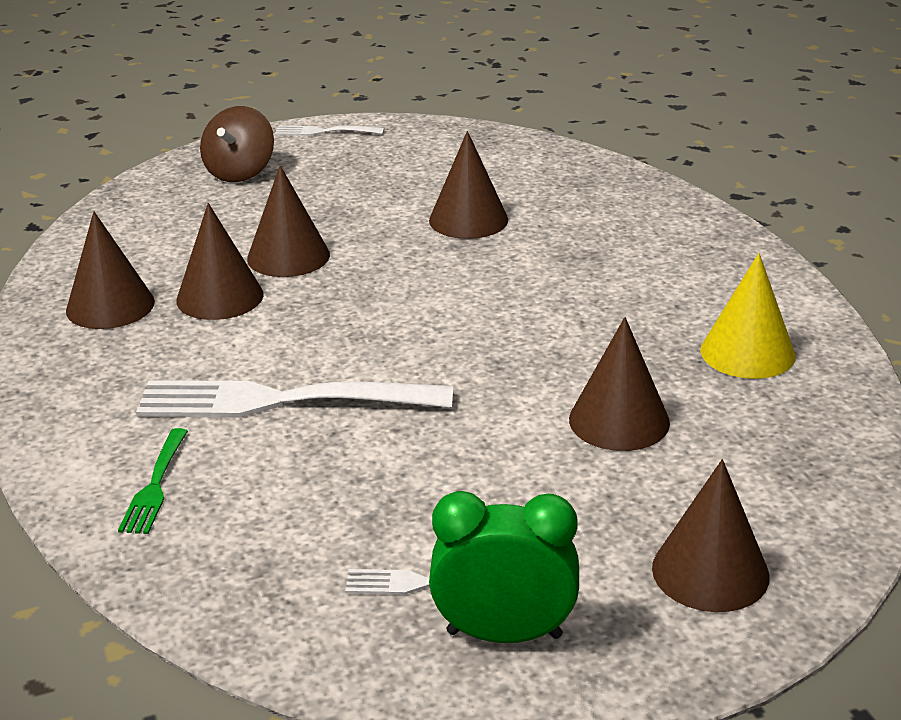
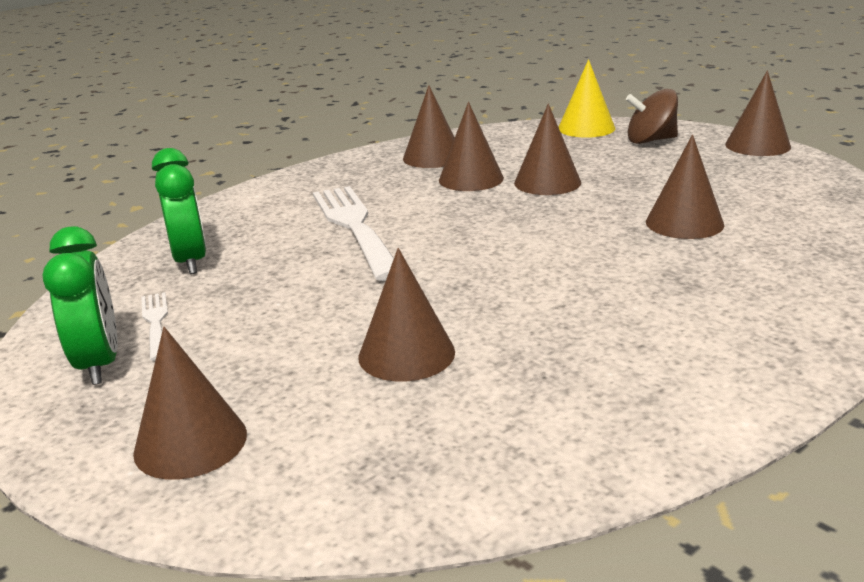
camera: 70 degrees right, 5 degrees down
(155, 484) = (242, 219): green fork -> none
(260, 543) = (190, 261): none -> green clock
(325, 131) = (757, 145): white fork -> brown cone
(747, 352) = (583, 401): yellow cone -> yellow cone (586, 128)

